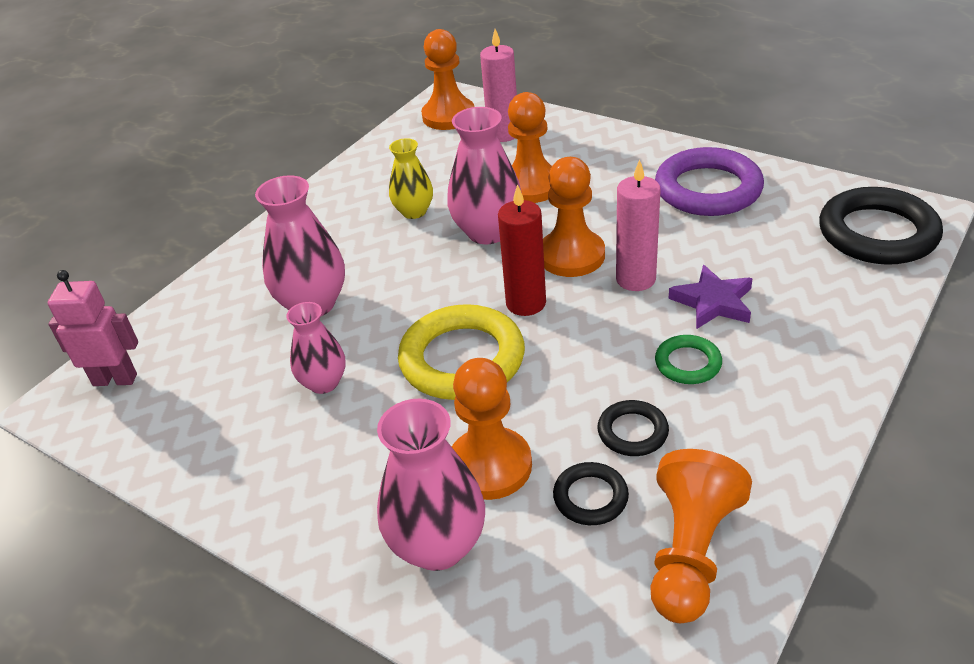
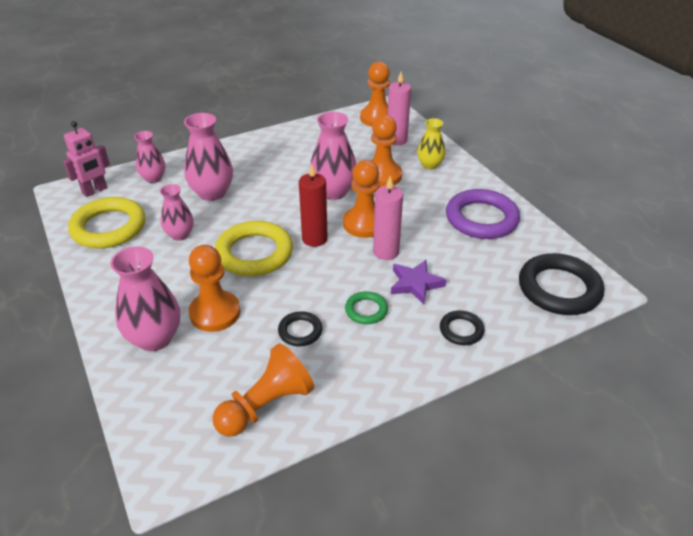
camera: 25 degrees right, 0 degrees up
(115, 379) = (95, 191): pink robot -> pink robot turned 105 degrees clockwise
(196, 423) = (109, 227): none -> yellow ring
(197, 321) = (153, 178): none -> pink vase
(414, 211) = (307, 165): yellow vase -> yellow vase (430, 165)
(590, 497) = (246, 353): black ring -> black ring (461, 330)

